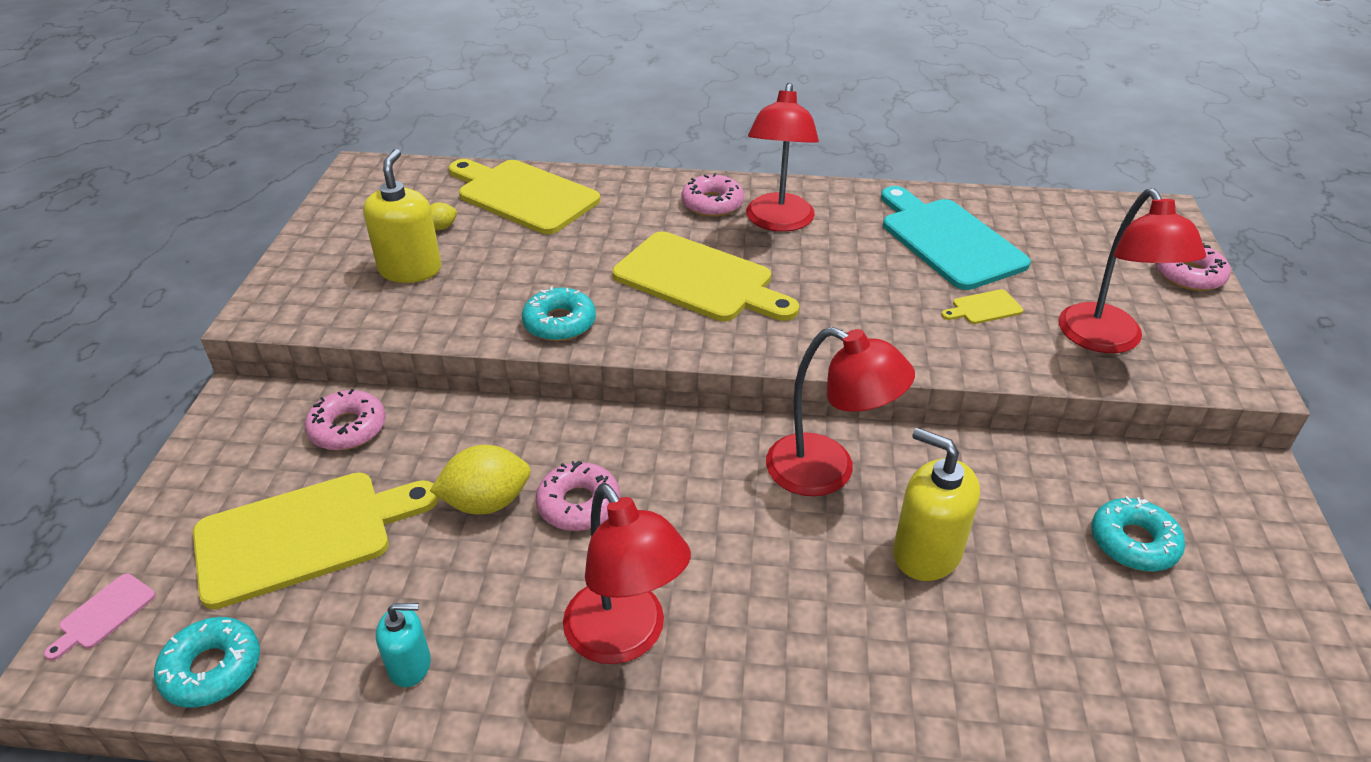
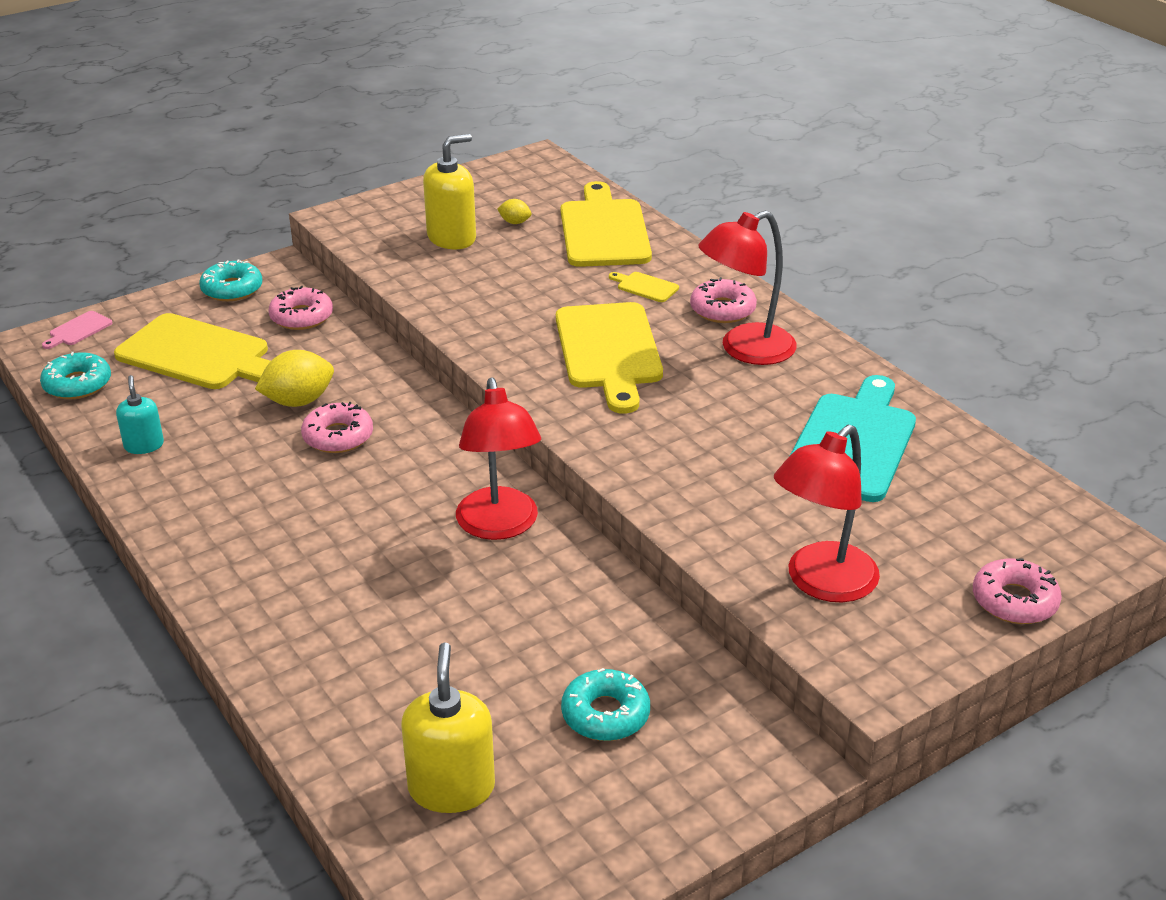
camera: 50 degrees right, 5 degrees down
(104, 614) = (78, 330): pink cutting board -> pink cutting board turned 45 degrees counterclockwise
(410, 665) = (144, 445): turquoise soap dispenser -> turquoise soap dispenser turned 150 degrees counterclockwise
(486, 502) = (298, 401): yellow lemon -> yellow lemon turned 60 degrees counterclockwise
(559, 323) = (474, 321): turquoise donut -> turquoise donut (232, 289)
(625, 638) = (244, 512): red lamp -> none
(926, 553) = (467, 608): yellow soap dispenser -> yellow soap dispenser (451, 788)
(984, 308) = (772, 499): yellow cutting board -> yellow cutting board (645, 287)

